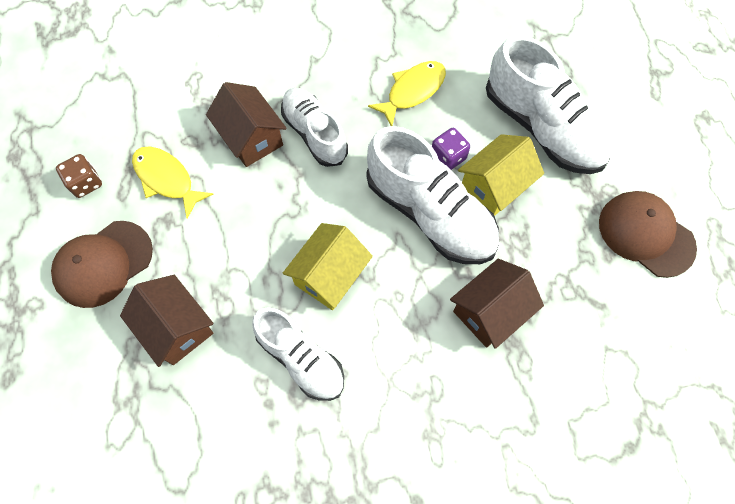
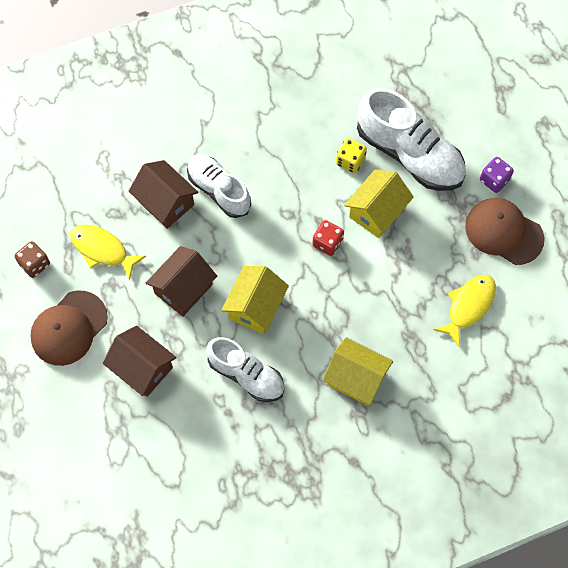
camera: 10 degrees left, 0 degrees up
(412, 91) = (295, 139): yellow fish -> yellow fish (468, 306)
(430, 213) = (327, 243): white shoe -> red dice
(438, 387) = (356, 378): none -> yellow house
(448, 157) = (335, 193): purple dice -> purple dice (494, 180)
(472, 125) = (350, 161): none -> yellow dice
(490, 311) = (387, 314): brown house -> brown house (183, 289)

